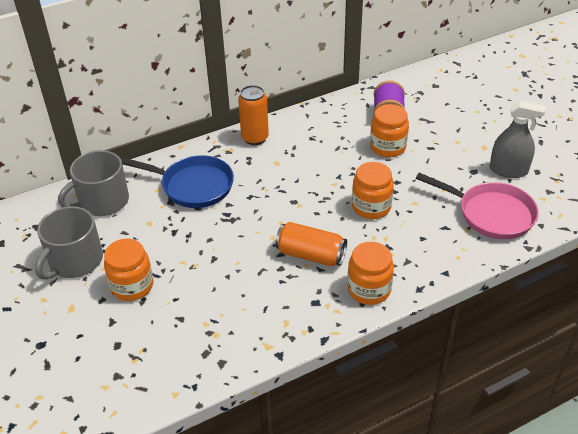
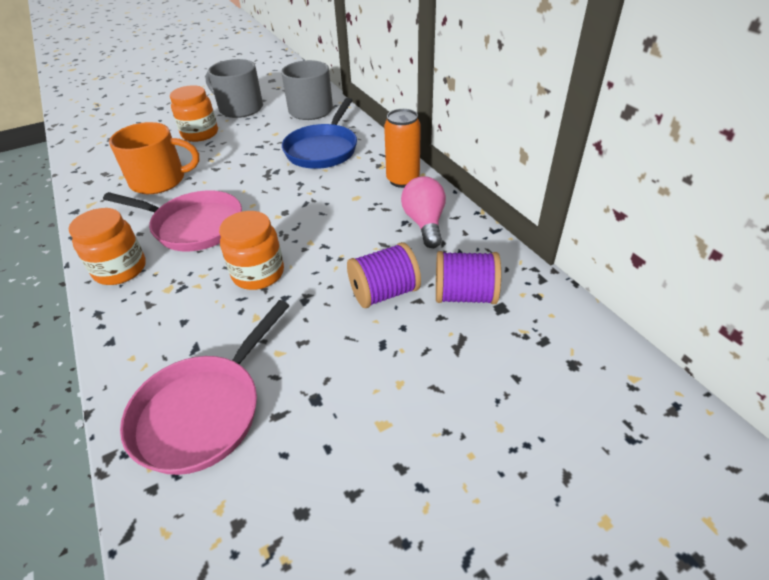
camera: 90 degrees right, 0 degrees up
(230, 298) = (160, 180): none -> orange mug
(311, 255) = (194, 226): orange can -> pink pan
(314, 129) = (424, 223): none -> pink light bulb
(387, 147) = (384, 293): orange jar -> purple spool
(508, 170) = (310, 456): grey spray bottle -> none

